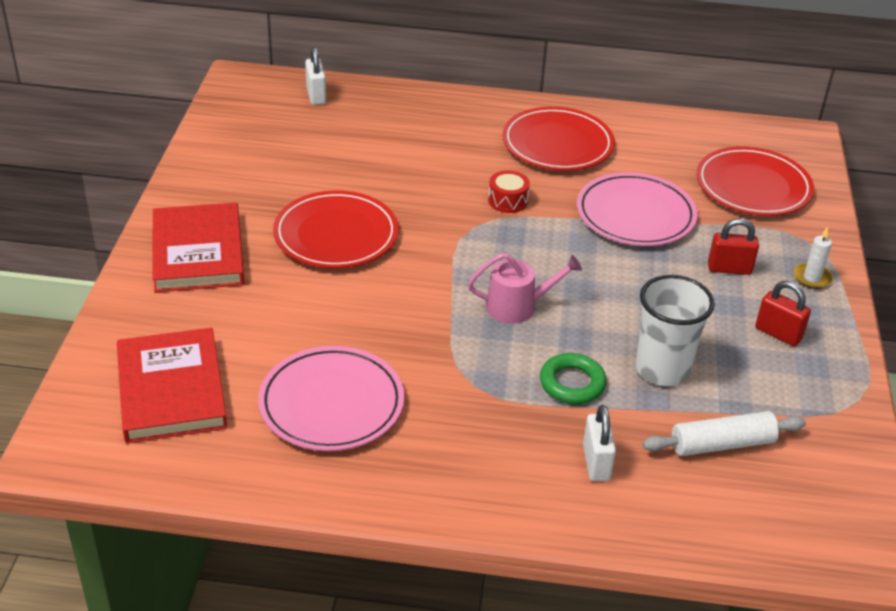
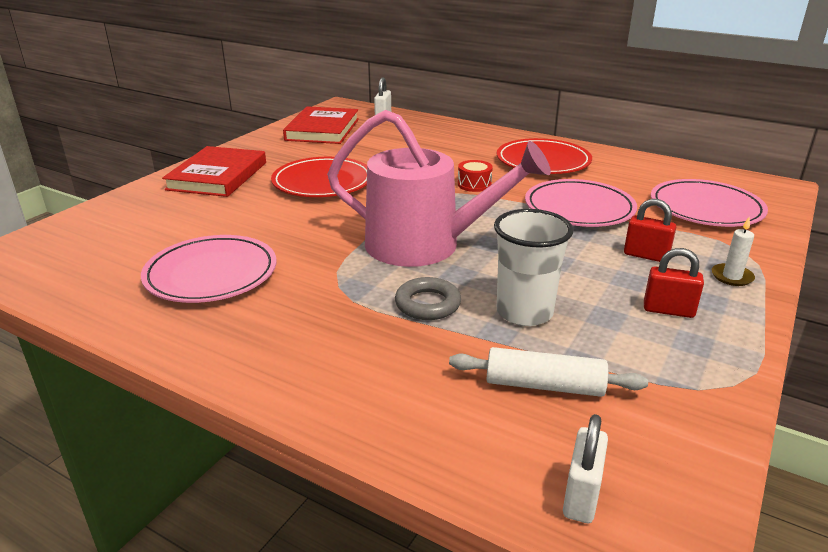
camera: 25 degrees right, 10 degrees down
(171, 390) = (108, 242): red book -> red book (322, 129)
(517, 307) = (424, 245): pink watering can -> pink watering can, size x2.09
(572, 383) = (427, 304): green ring -> grey ring
(596, 463) = (398, 368): white padlock -> white padlock (581, 496)
(753, 187) = (706, 208): red plate -> pink plate
(778, 333) = (668, 310): red padlock -> red padlock turned 45 degrees counterclockwise

